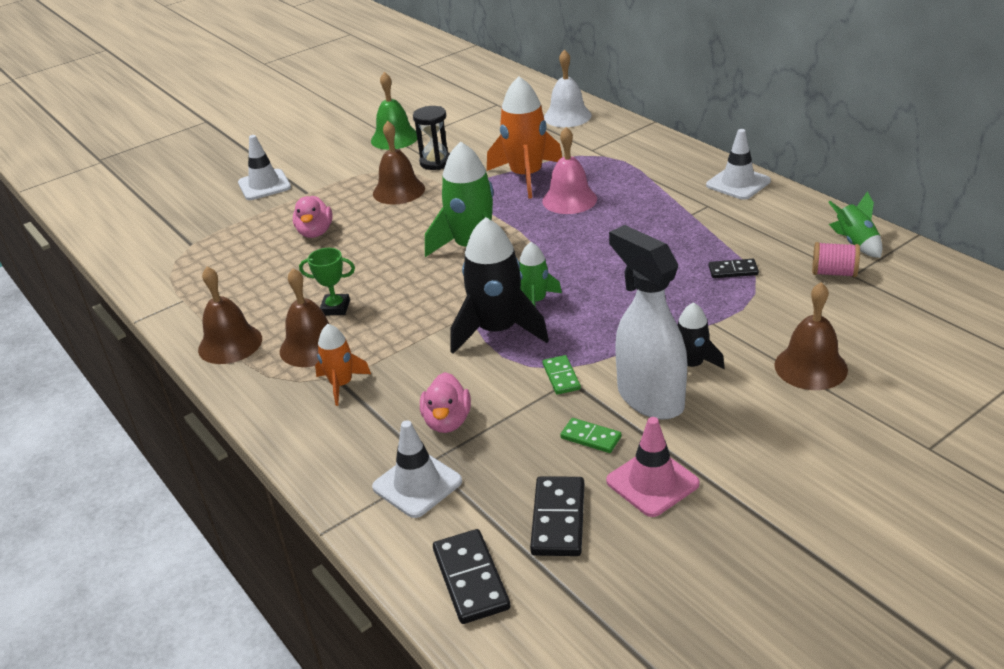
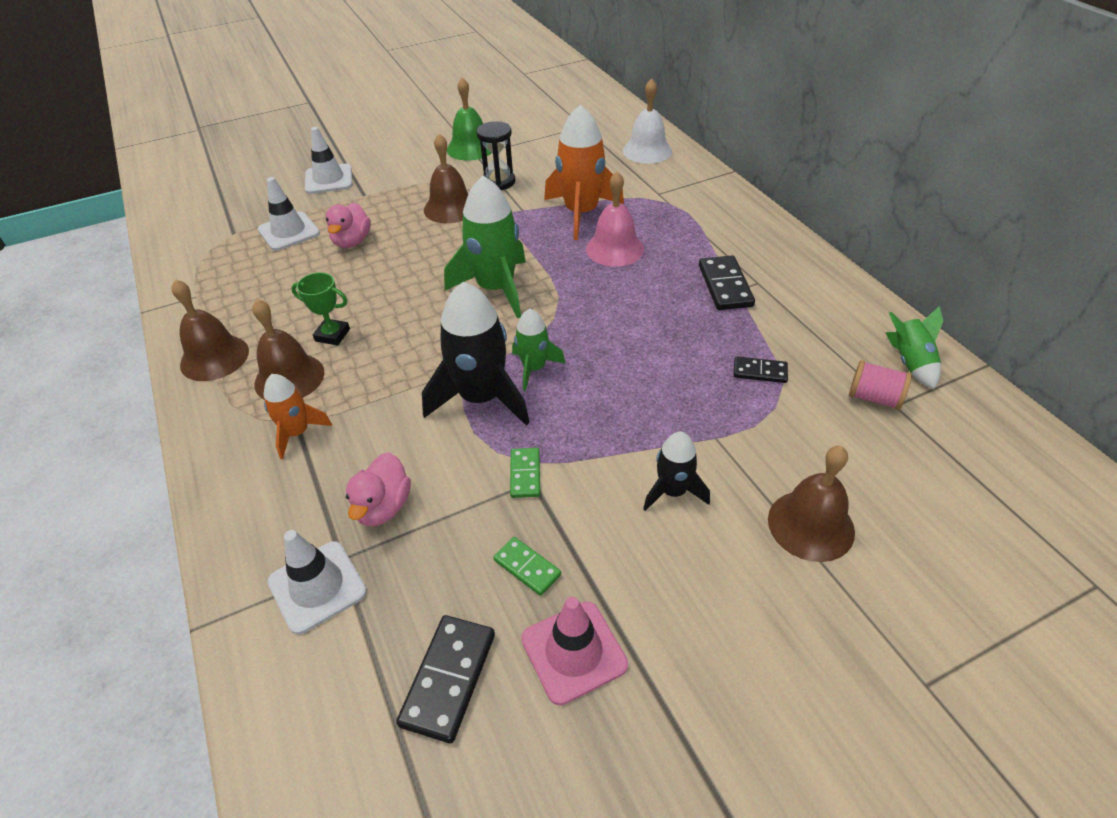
camera: 10 degrees right, 10 degrees up
(471, 579) = (319, 743): black domino -> black domino (725, 286)
(649, 398) = (611, 526): white spray bottle -> none
(738, 183) = (799, 260): white traffic cone -> white traffic cone (289, 232)

